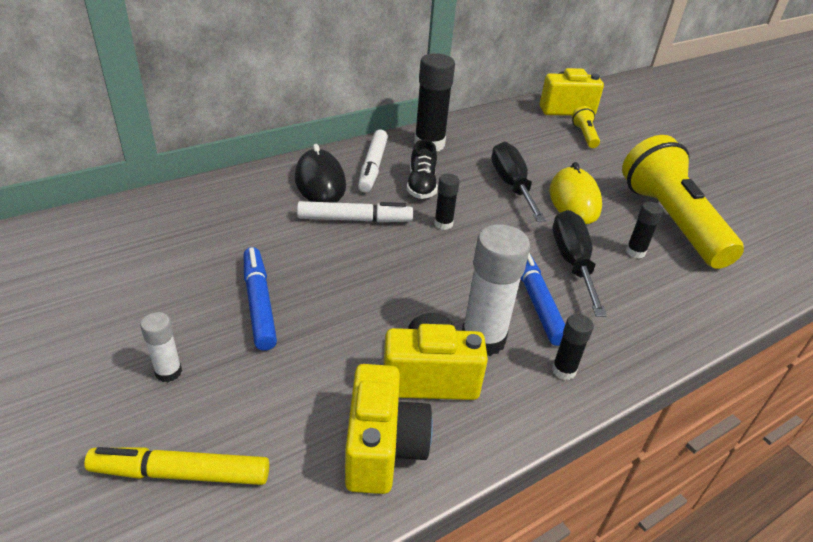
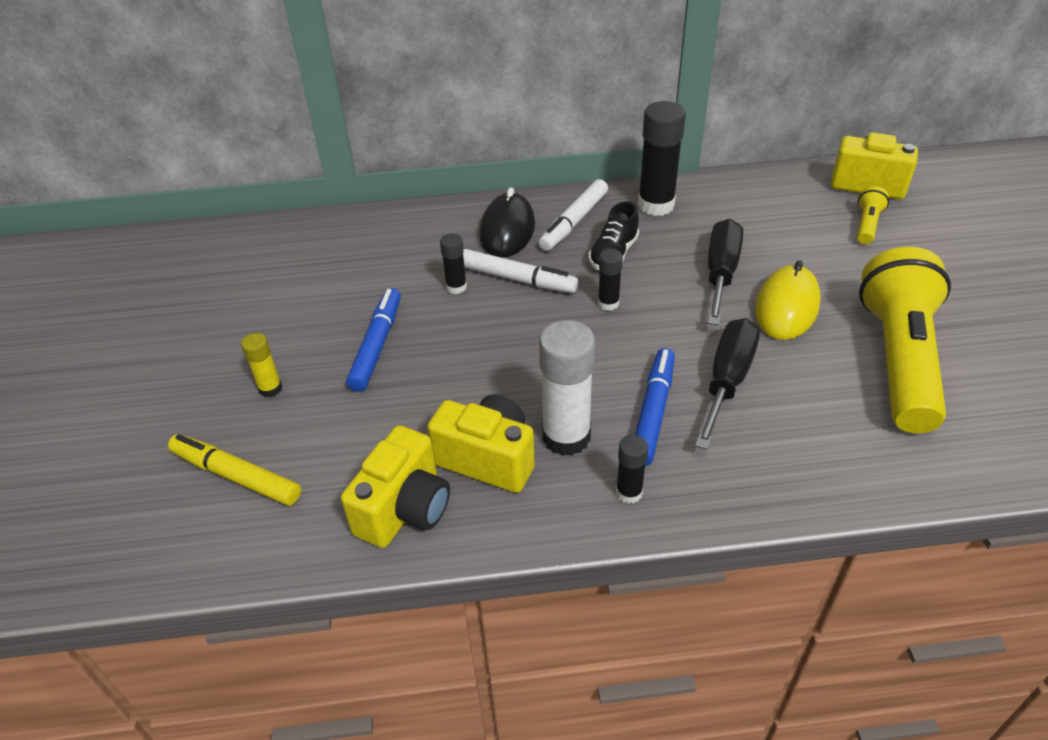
camera: 30 degrees right, 5 degrees up
(168, 372) = (270, 388): white glue stick -> yellow glue stick
(635, 252) = (817, 387): black glue stick -> black glue stick (456, 287)

